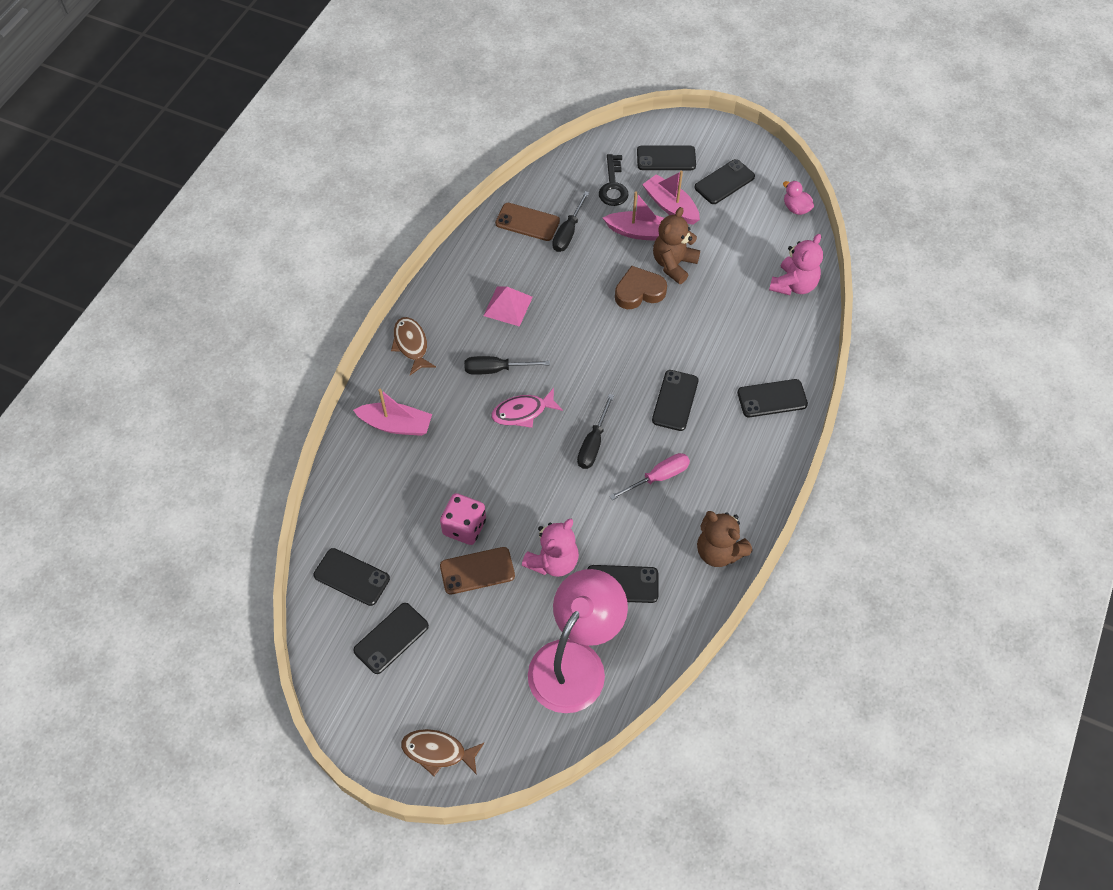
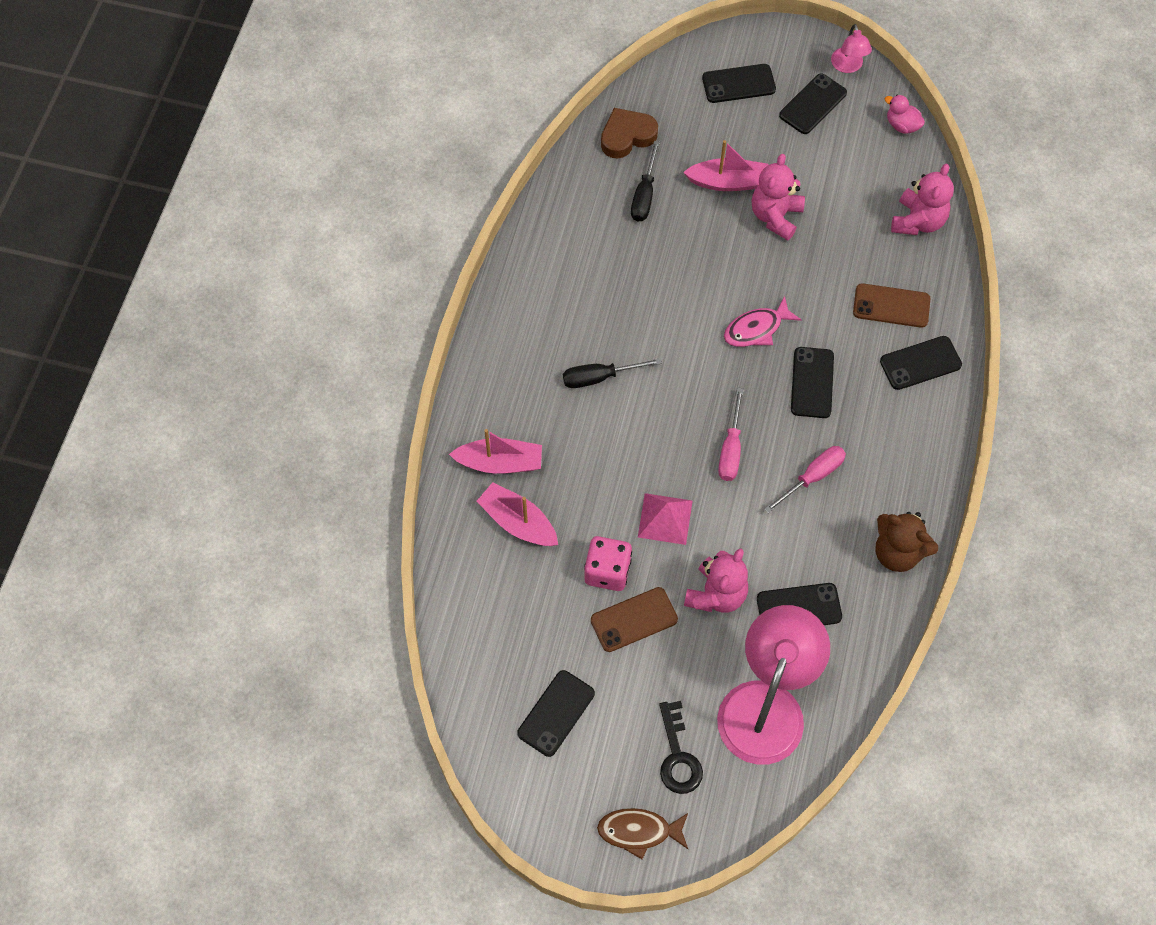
camera: 10 degrees left, 5 degrees up
(351, 577) = (494, 651): black phone -> none
(411, 345) = (493, 363): brown fish -> none
(508, 306) = (595, 297): pink pyramid -> pink pyramid (665, 519)
(523, 412) = (642, 424): pink fish -> pink fish (756, 329)
(527, 222) = (593, 189): brown phone -> brown phone (891, 306)
(593, 443) = (731, 449): black screwdriver -> pink screwdriver
(613, 186) = (684, 128): black key -> black key (677, 756)
(639, 291) = (743, 256): brown heart -> brown heart (627, 136)
(670, 206) = (757, 144): pink boat -> pink boat (518, 522)
(673, 264) = (775, 216): brown teddy bear -> pink teddy bear
(760, 157) = (848, 66): none -> pink lamp

